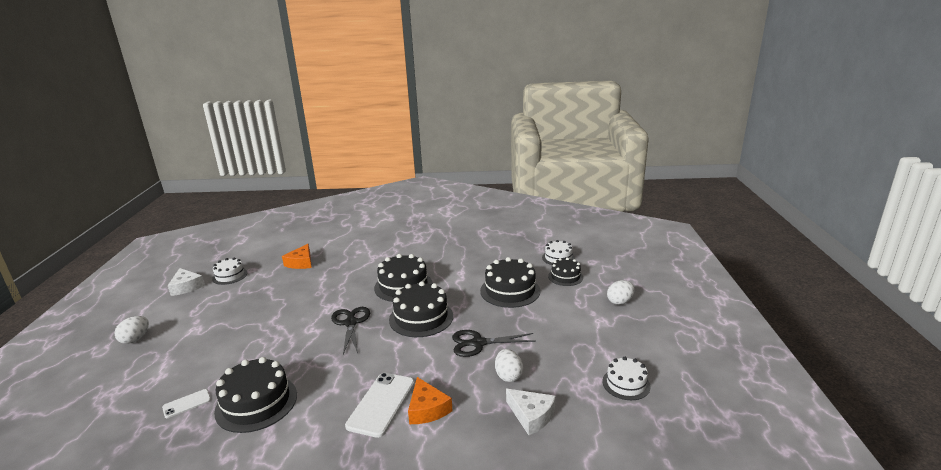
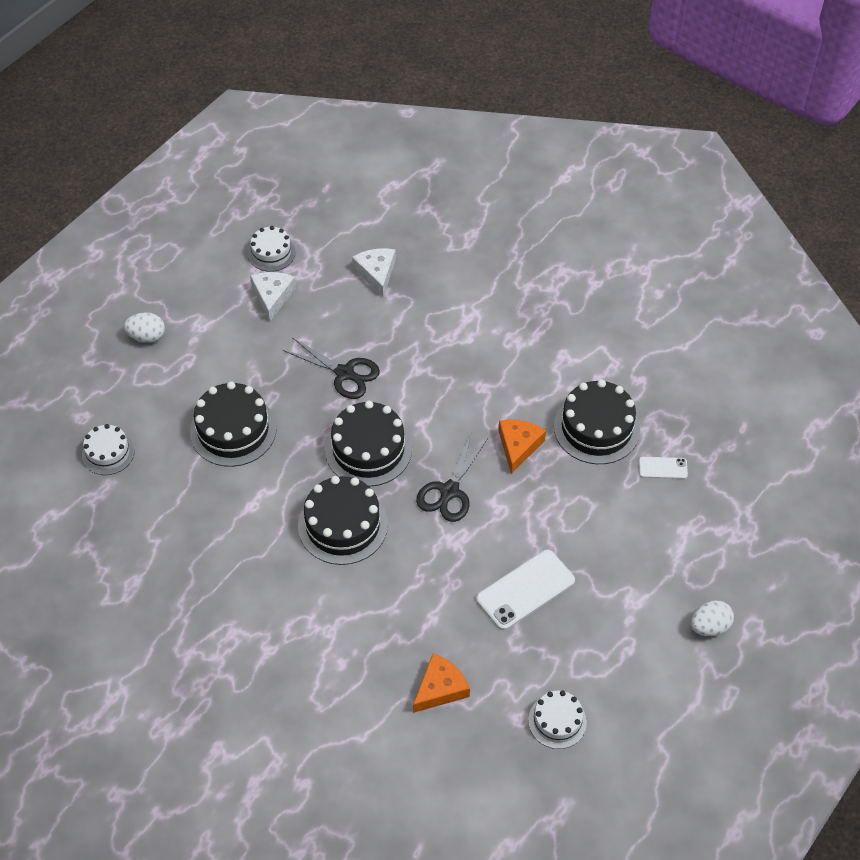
camera: 145 degrees left, 30 degrees up
(186, 287) = (628, 730): white cheese -> white cheese (272, 296)
(381, 404) = (486, 358): white phone -> white phone (525, 590)
(427, 409) = (452, 329): orange cheese -> orange cheese (518, 446)
(508, 376) = (355, 319): white egg -> none
(565, 277) = (146, 412): black cake -> none

